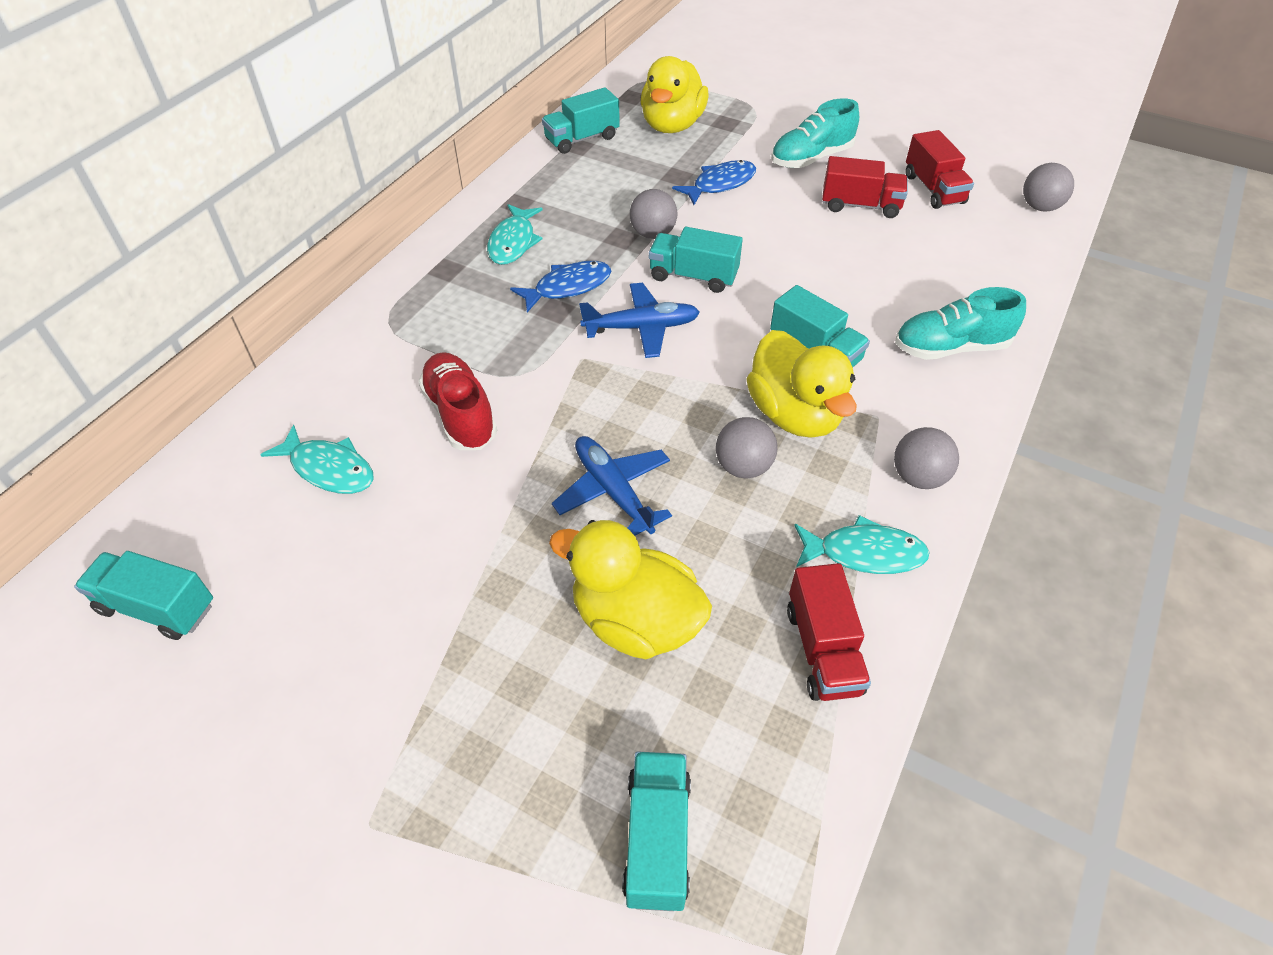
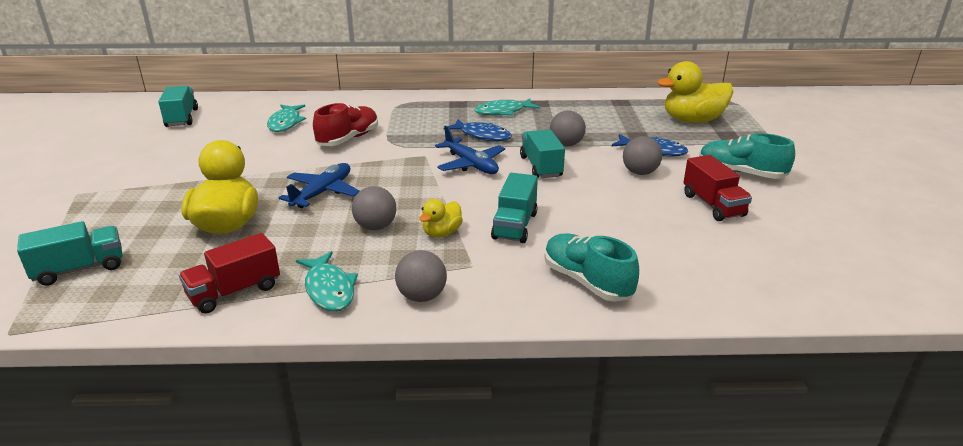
camera: 60 degrees right, 20 degrees down
(582, 139) = (630, 101): turquoise truck -> none
(794, 414) = (442, 233): yellow duck -> yellow duck, size x0.52
(933, 189) = (790, 231): red truck -> none
(1040, 207) = (858, 291): grey ball -> grey ball (640, 172)

